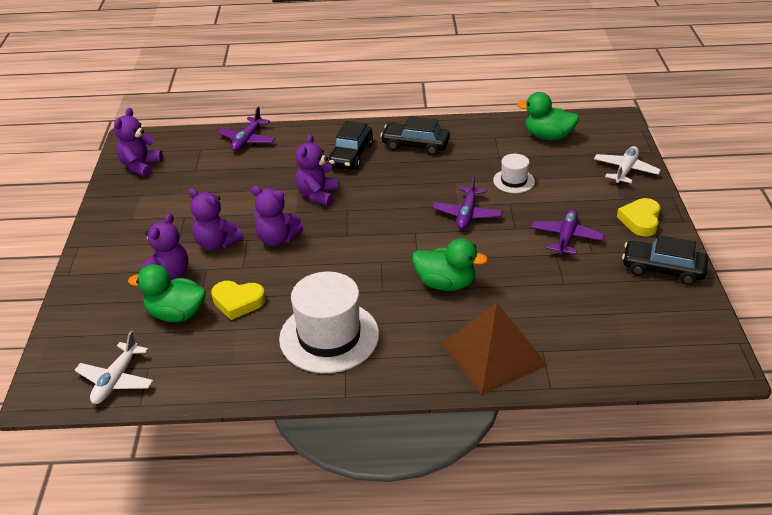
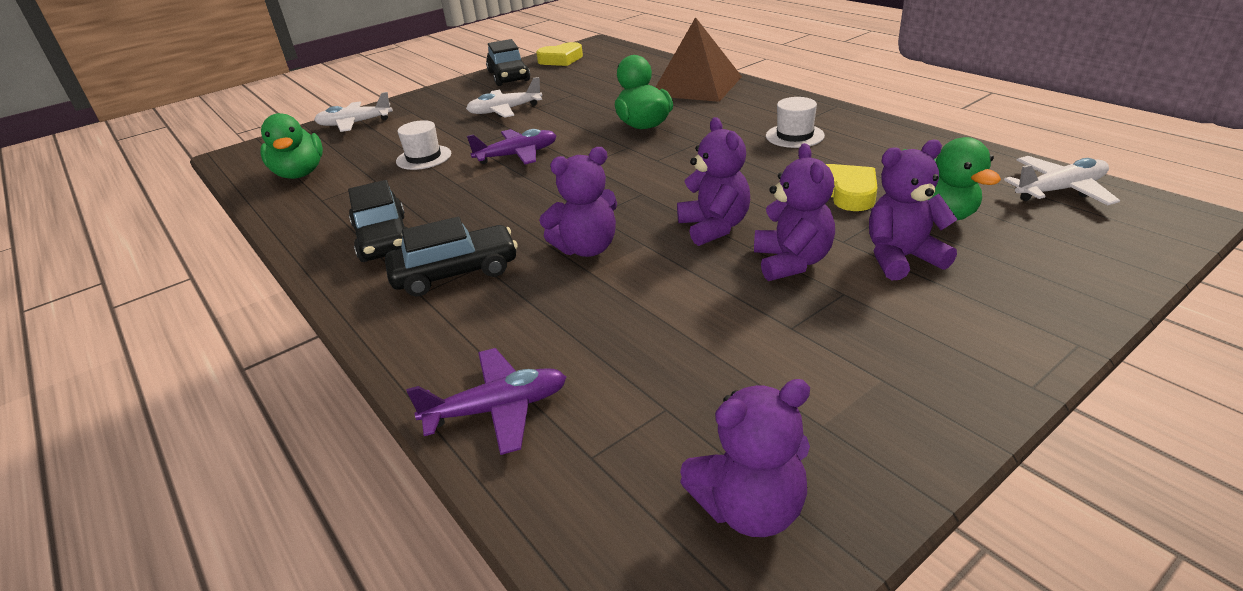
camera: 125 degrees left, 5 degrees down
(329, 336) = (794, 136): white hat -> white hat, size x0.50
(566, 237) = (505, 110): purple plane -> white plane
(640, 220) = (443, 98): yellow heart -> yellow heart (561, 59)

